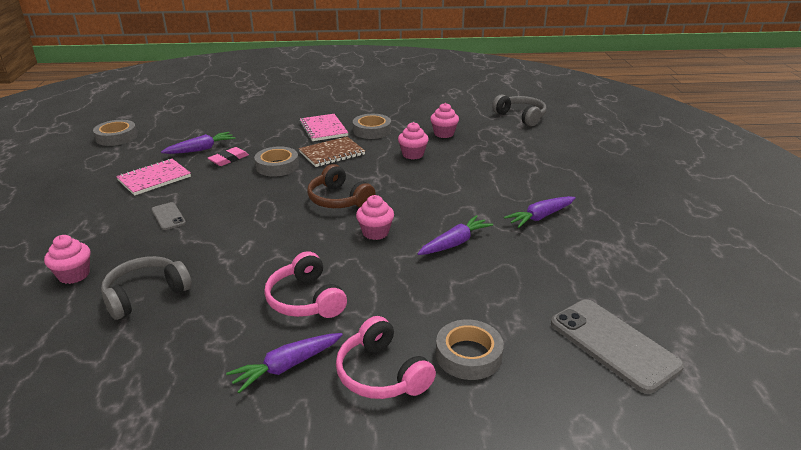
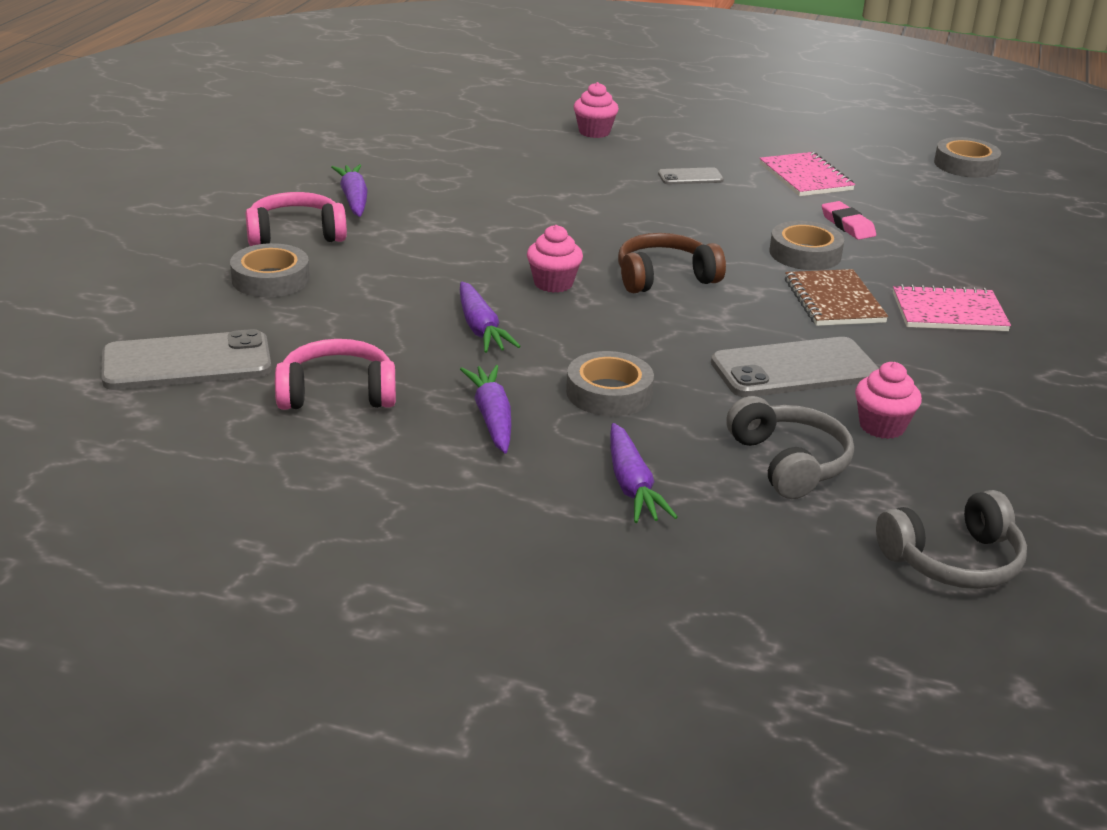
camera: 110 degrees right, 0 degrees up
(146, 295) = (529, 157): grey headphones -> grey headphones (788, 463)
(201, 149) = (895, 211): purple carrot -> purple carrot (632, 486)
(306, 299) = (447, 222): pink headphones -> pink headphones (337, 393)
(372, 130) = (925, 355): grey tape -> grey tape (609, 393)
(413, 154) = (794, 369): pink cupcake -> grey phone

